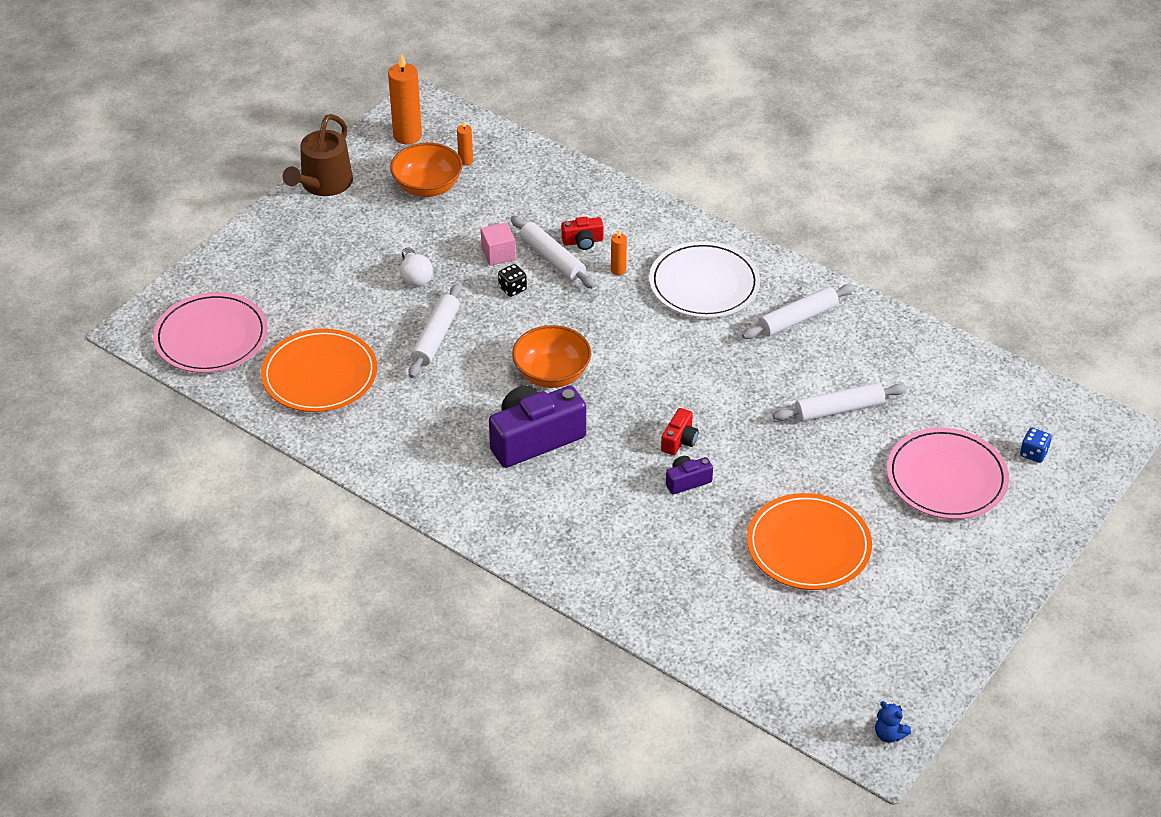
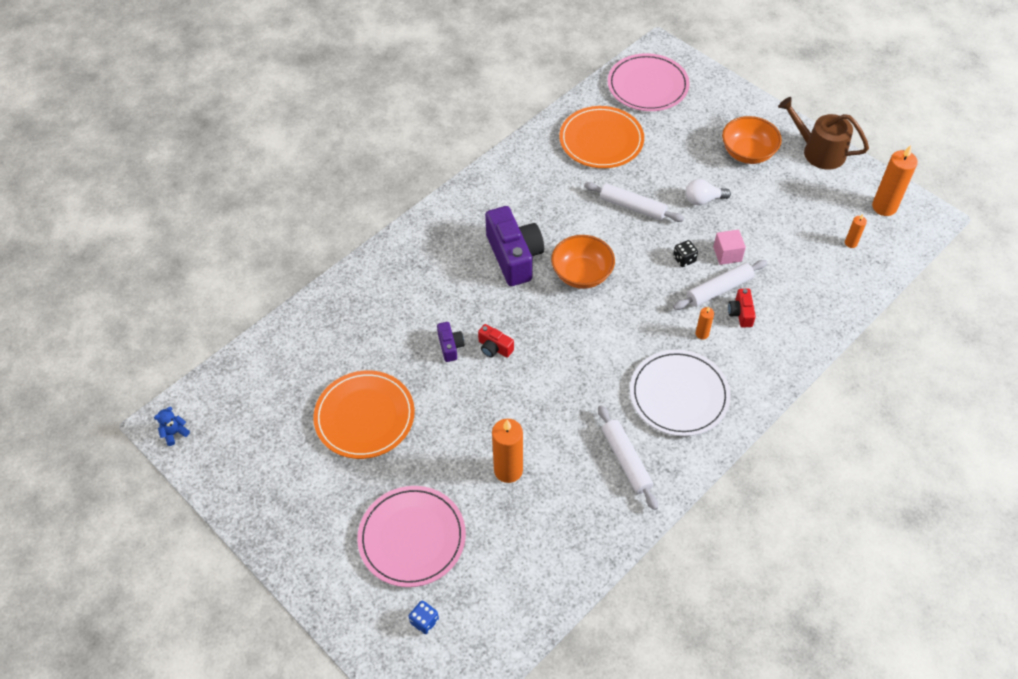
camera: 100 degrees right, 10 degrees up
(427, 187) = (815, 215): orange bowl -> orange bowl (747, 153)
(839, 409) = (508, 470): white rolling pin -> orange candle

